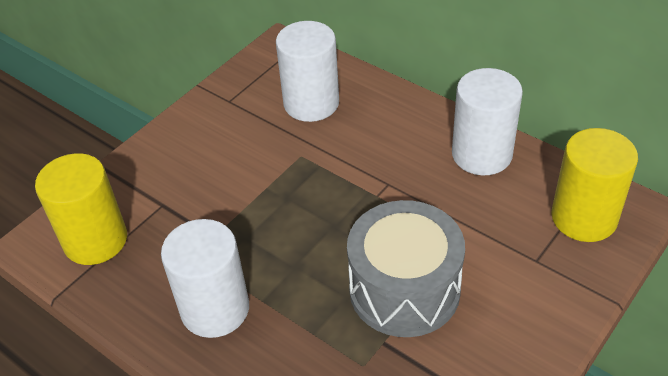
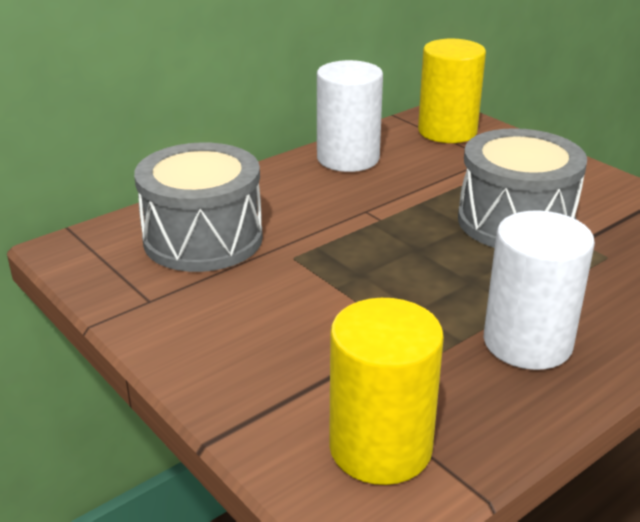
camera: 80 degrees left, 15 degrees down
(311, 103) = (203, 239): white cylinder -> grey drum

